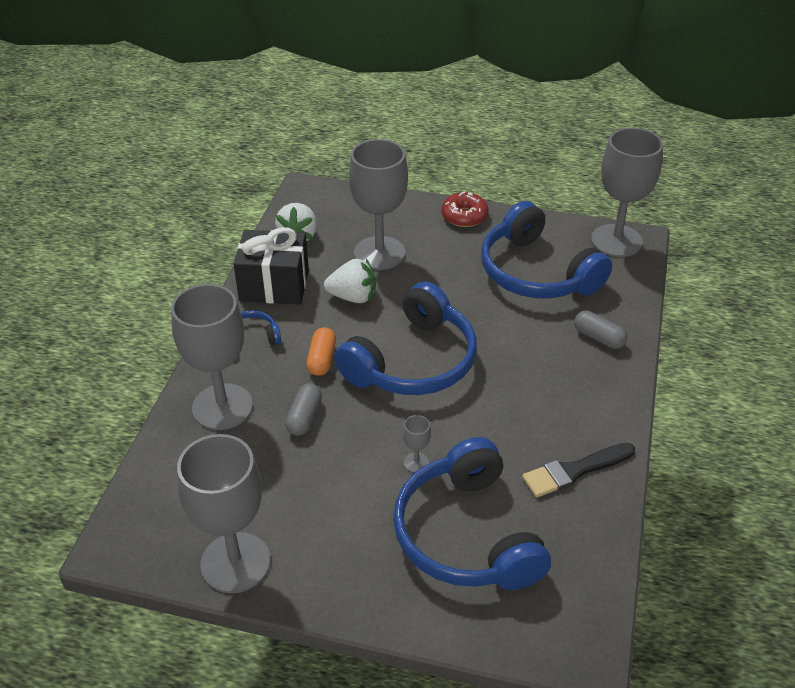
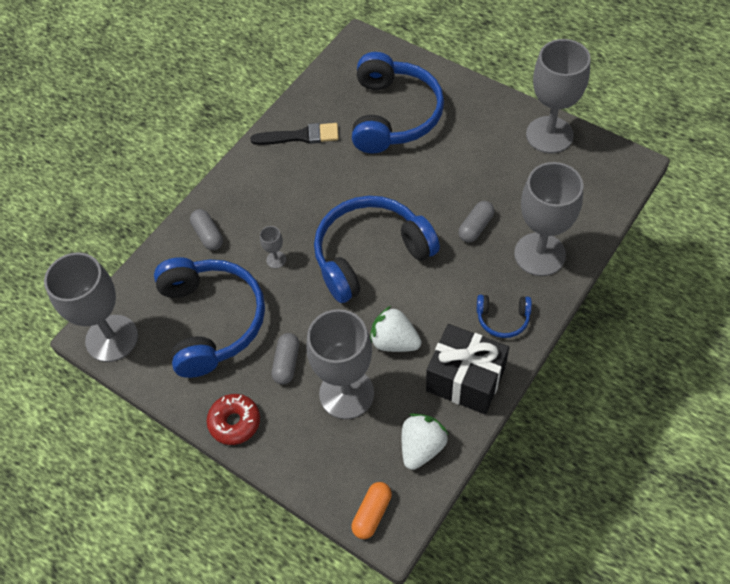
camera: 155 degrees left, 15 degrees up
(322, 359) = (445, 278): orange capsule -> orange capsule (372, 513)
(416, 462) = (405, 170): grey goblet -> grey goblet (276, 259)
(445, 260) = (287, 363): none -> grey capsule

